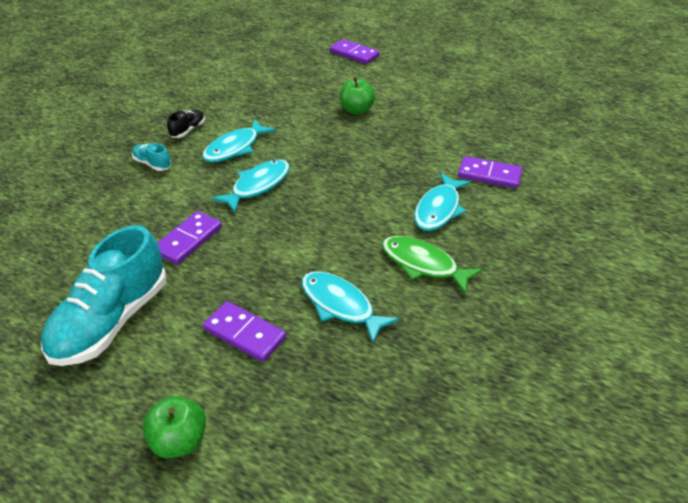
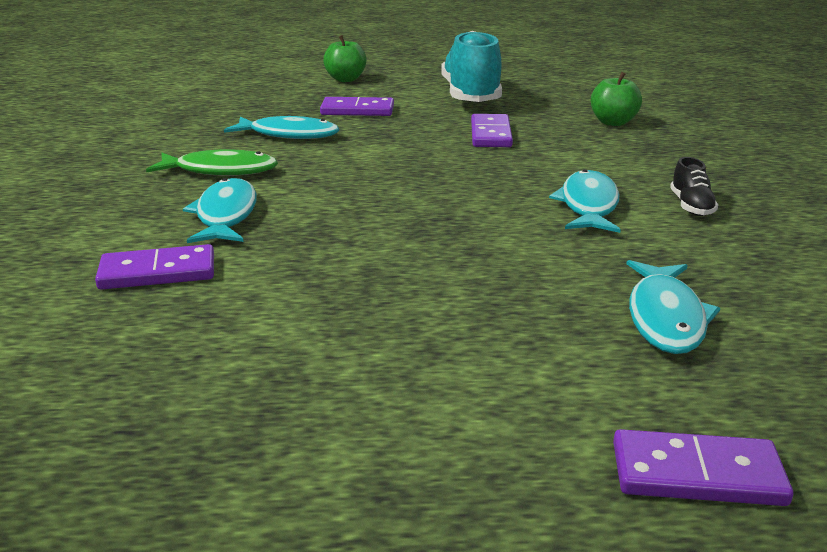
camera: 150 degrees right, 15 degrees down
(152, 164) = (650, 168): turquoise shoe -> none
(258, 186) = (490, 181): turquoise fish -> turquoise fish (665, 317)
(356, 110) = (486, 310): green apple -> green apple (613, 122)

